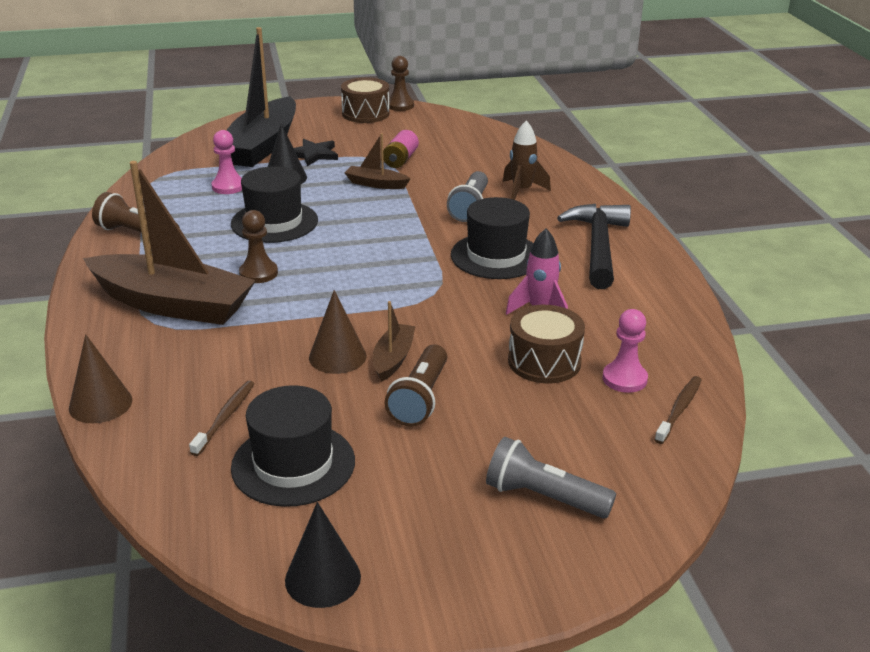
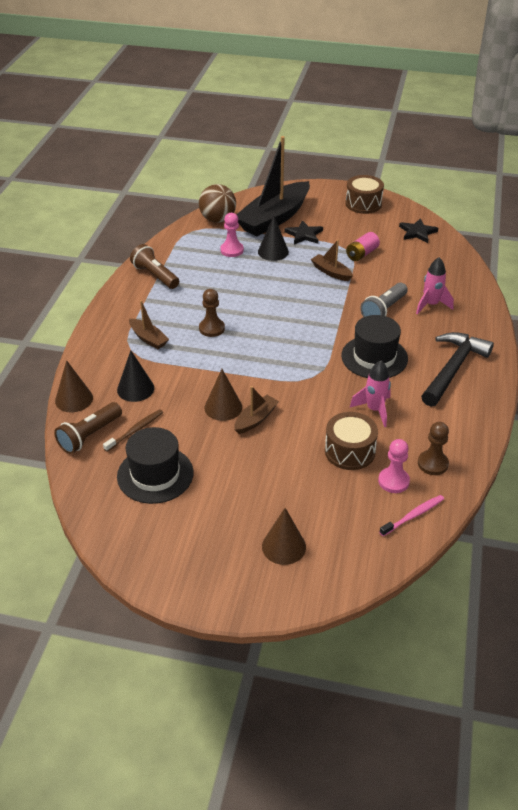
camera: 25 degrees right, 10 degrees up
(173, 304) = (148, 338): brown boat -> brown boat, size x0.45
(187, 160) = (218, 219): none -> brown ball
(274, 222) = (244, 288): black hat -> none
(323, 578) = (130, 552): black cone -> black cone (135, 389)
(400, 105) = (393, 201): brown pawn -> brown pawn (432, 463)
(420, 399) = (254, 454): brown flashlight -> brown flashlight (89, 435)
(450, 128) = (417, 232): none -> black star
(522, 191) = (431, 305): brown rocket -> pink rocket
(544, 497) = (283, 546): grey flashlight -> brown cone
(679, 409) = (413, 515): brown toothbrush -> pink toothbrush

